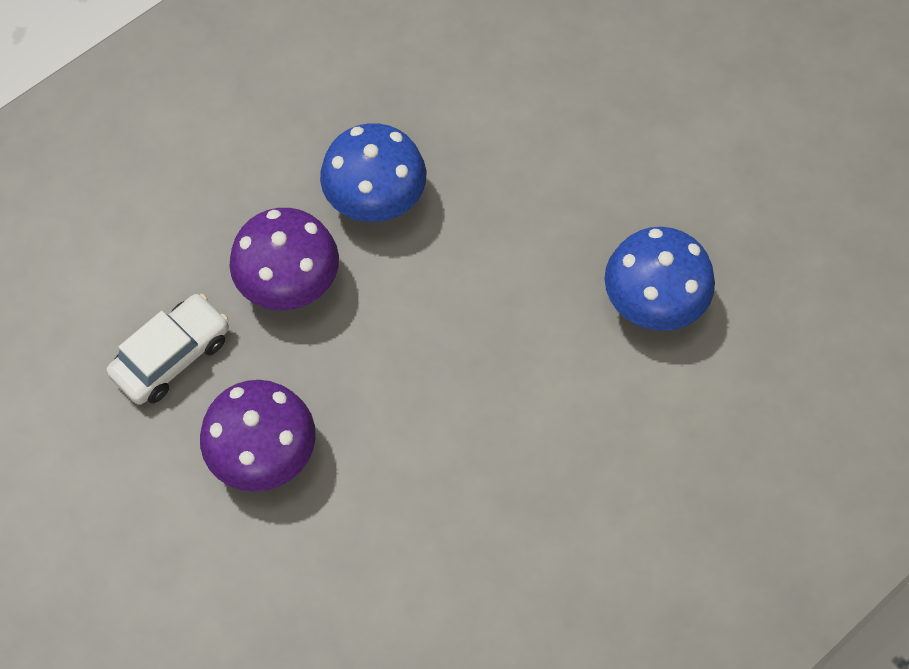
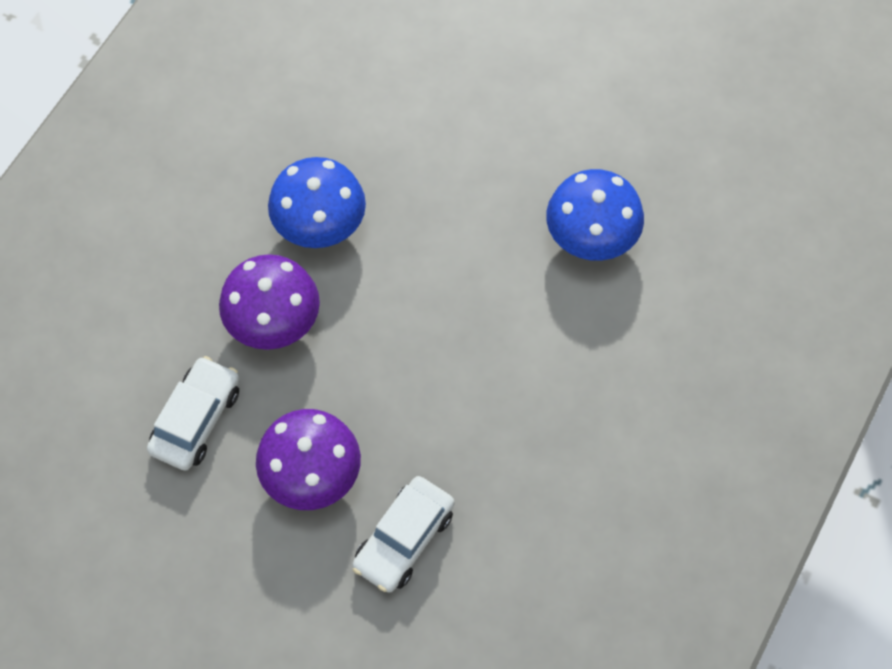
camera: 20 degrees left, 0 degrees up
(331, 554) = (404, 539): none -> white car

